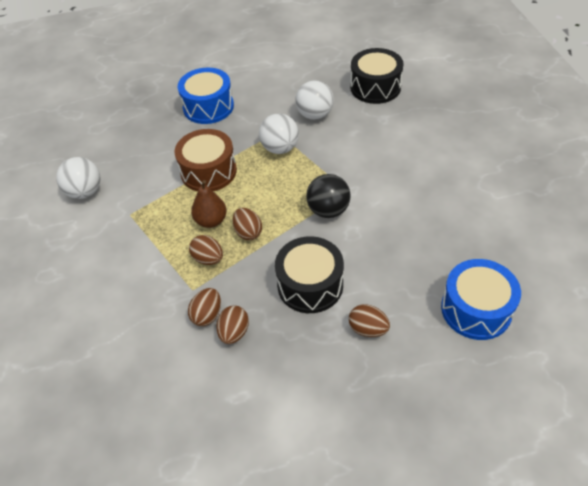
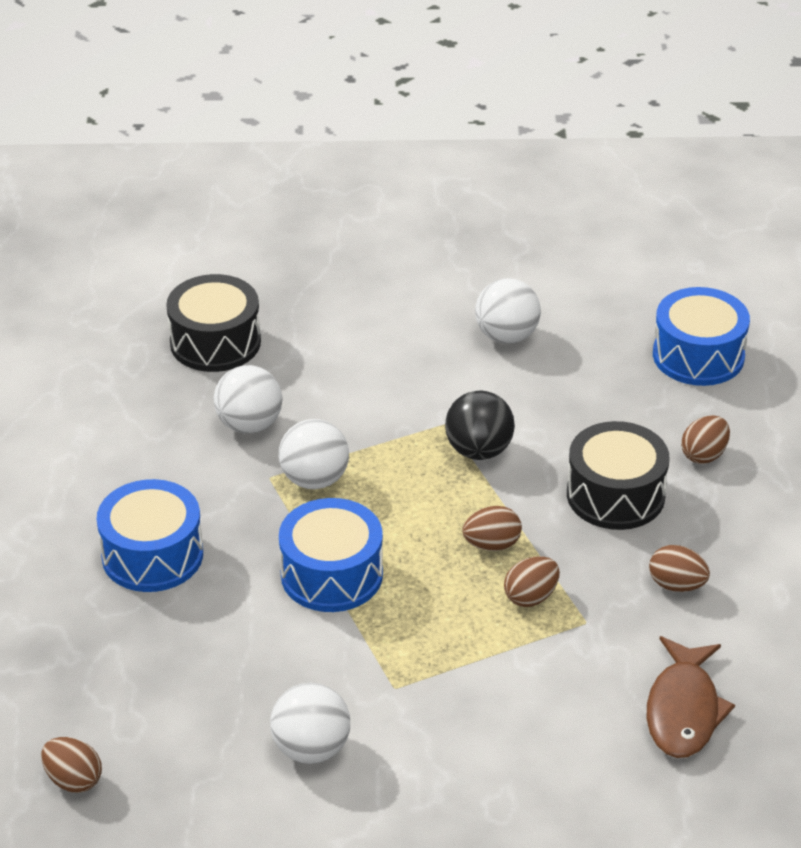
camera: 80 degrees left, 10 degrees down
(123, 353) = (683, 710): none -> brown fish
(207, 315) = (638, 610): brown egg -> brown egg (73, 780)
(208, 171) = (332, 574): brown drum -> blue drum
(211, 221) = (451, 584): brown pear -> none
(443, 202) = (506, 336): none -> white ball

